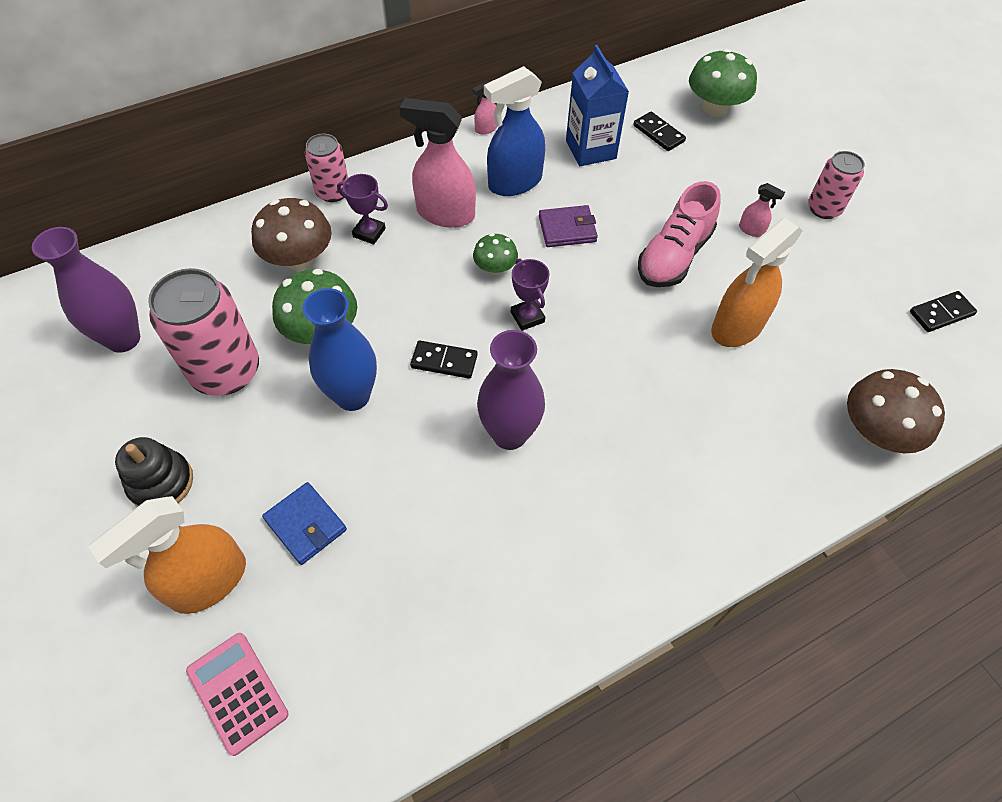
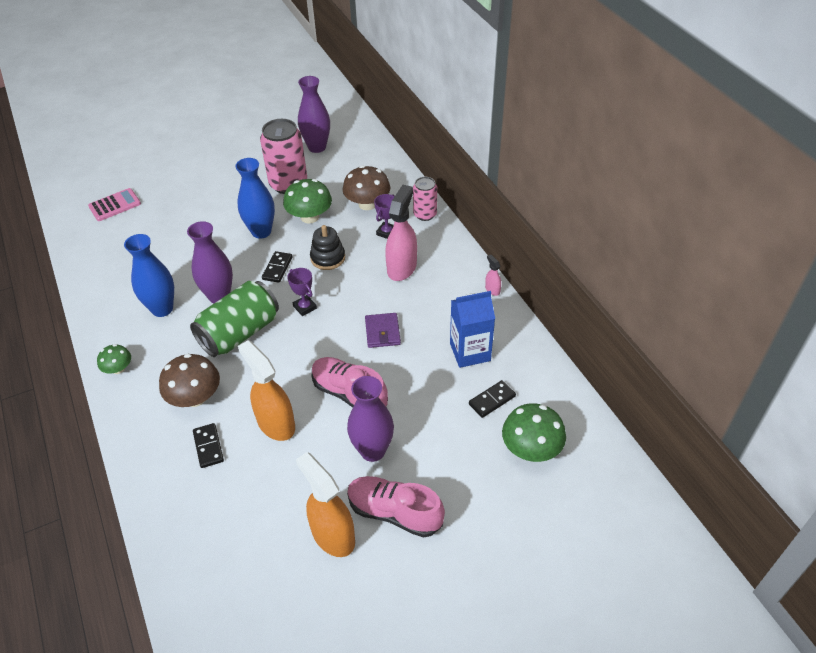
camera: 95 degrees right, 10 degrees down
(161, 483) = (226, 171): black stacking toy -> black stacking toy (328, 258)
(208, 582) = (169, 191): orange spray bottle -> orange spray bottle (333, 535)
(305, 525) = (188, 219): blue wallet -> none
(495, 268) = (349, 292): green mushroom -> green mushroom (118, 369)
(514, 182) = (432, 304): blue spray bottle -> none
(527, 317) = (305, 307): purple trophy -> purple trophy turned 75 degrees clockwise
(543, 517) = (162, 309): none -> blue vase
(585, 392) = (240, 333): none -> green can
(751, 230) = (372, 451): pink spray bottle -> purple vase
(823, 209) = (394, 512): pink can -> pink shoe
(876, 431) = (168, 494): brown mushroom -> brown mushroom (195, 397)
(941, 313) = (263, 577): black domino -> black domino (208, 446)

